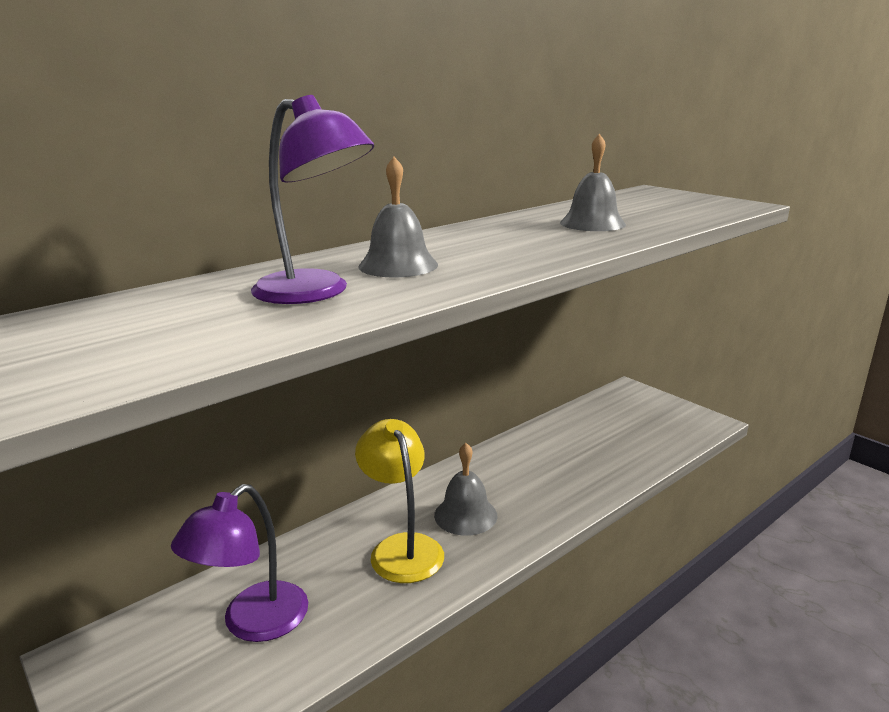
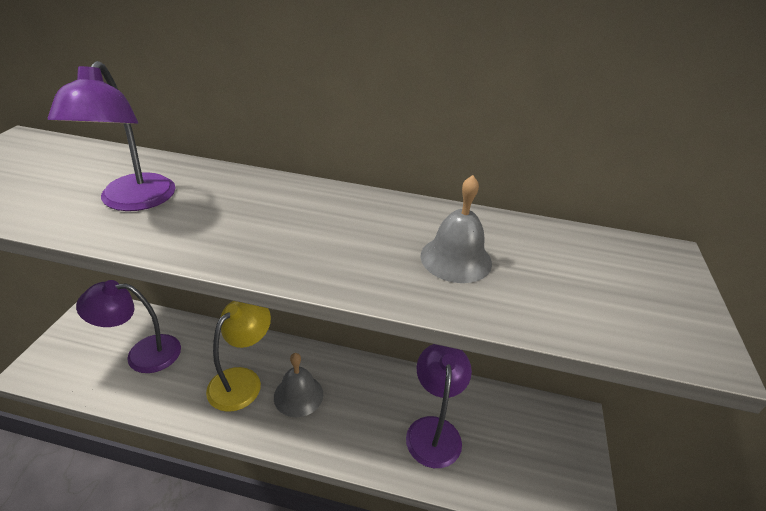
camera: 50 degrees right, 15 degrees up
(398, 265) = (223, 208): grey bell -> none
(582, 454) = (433, 430): none -> purple lamp

